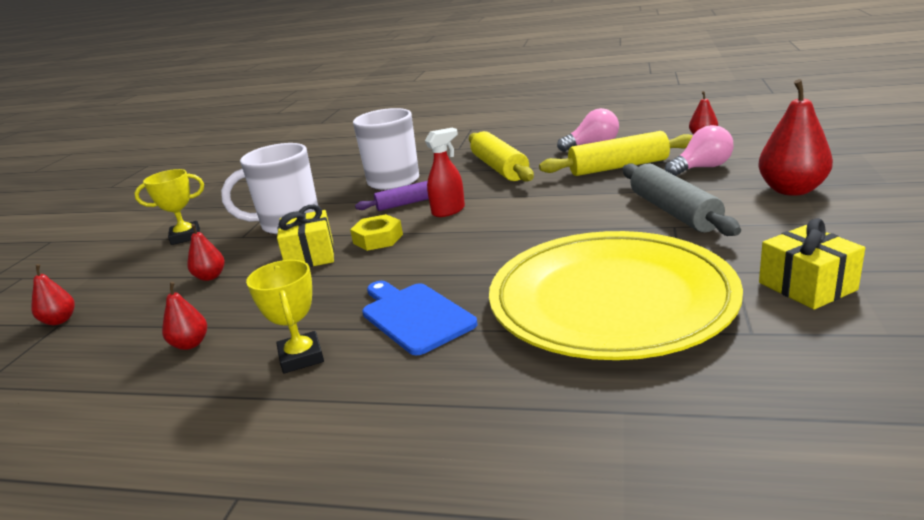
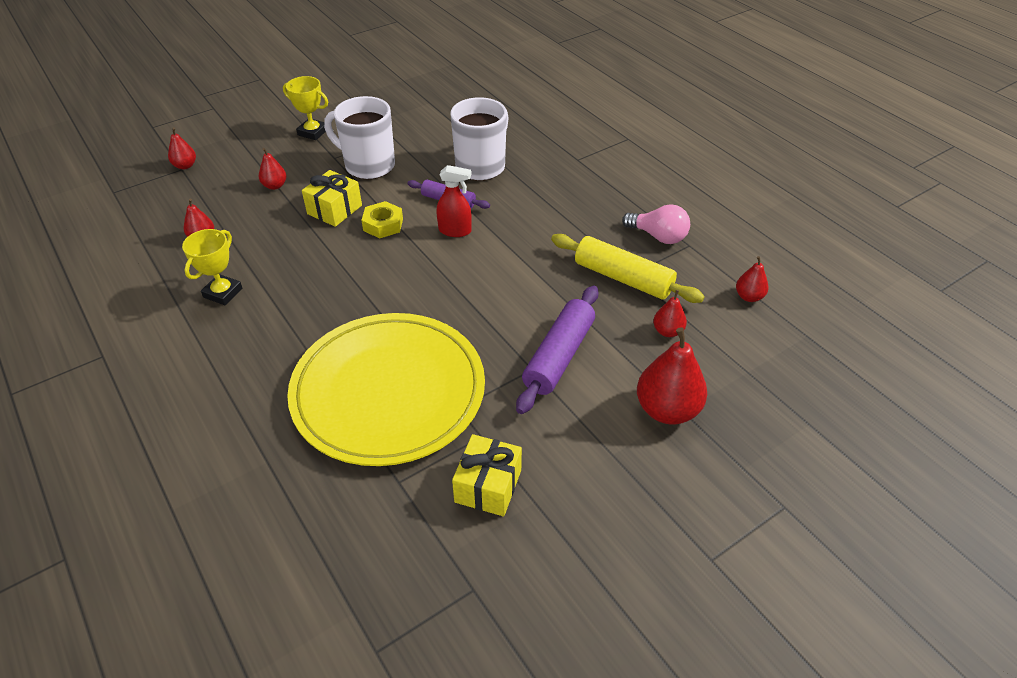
camera: 40 degrees right, 20 degrees up
(414, 316) = (300, 310): blue cutting board -> none
(499, 168) = (557, 209): yellow rolling pin -> none
(674, 212) = (558, 356): grey rolling pin -> purple rolling pin
(702, 168) = (667, 331): pink light bulb -> red pear

